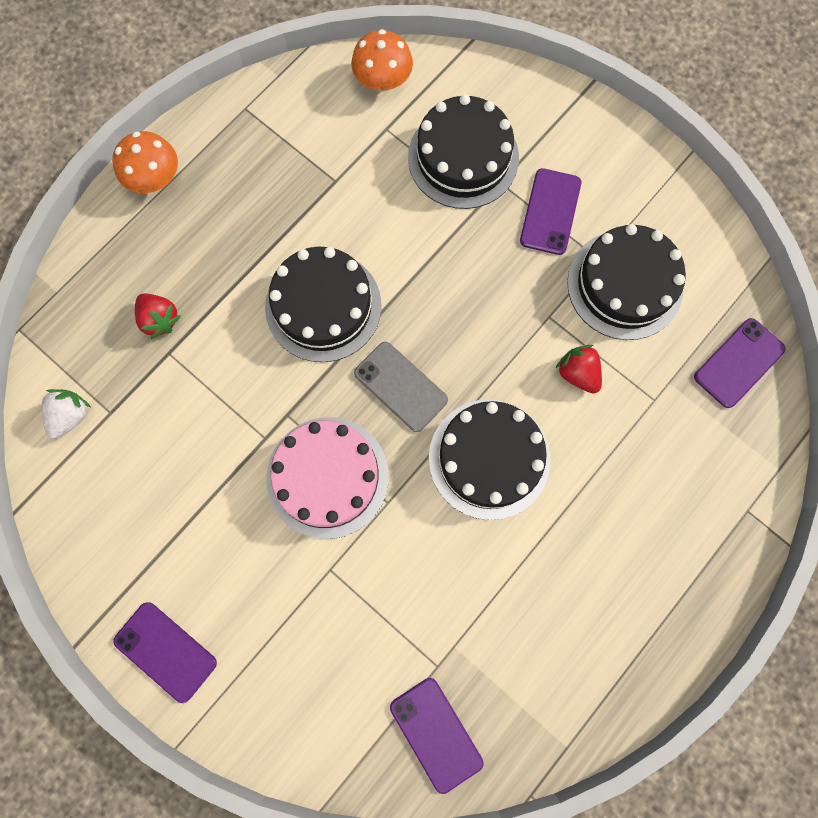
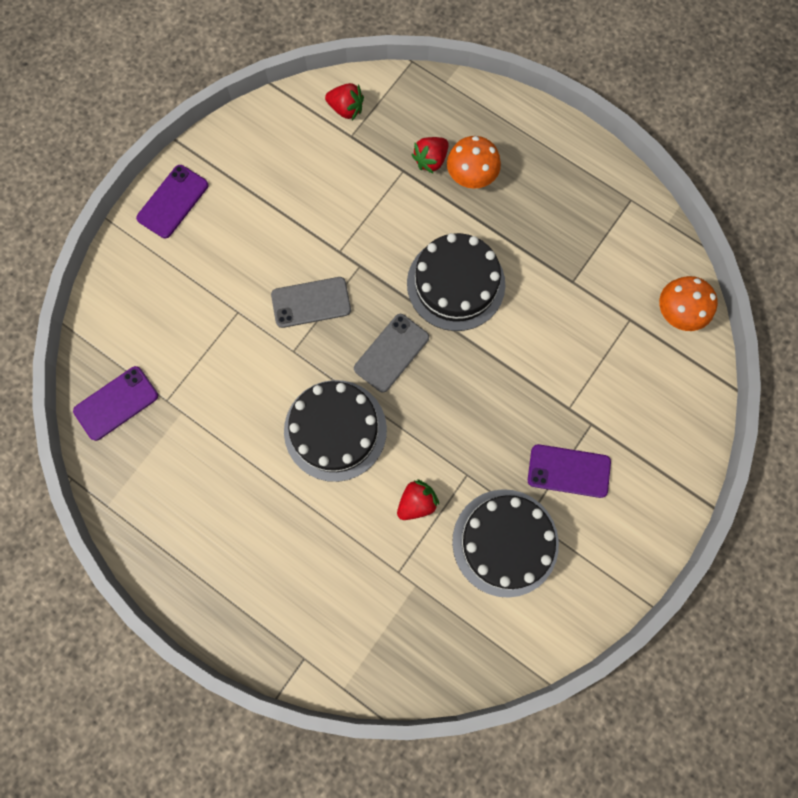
camera: 85 degrees right, 0 degrees up
(71, 416) = (346, 109): white strawberry -> red strawberry
(155, 179) = (553, 139): orange mushroom -> orange mushroom (471, 176)
(327, 477) = (311, 302): pink cake -> grey phone
(463, 158) = (611, 389): black cake -> none
(738, 363) = (440, 651): purple phone -> none

